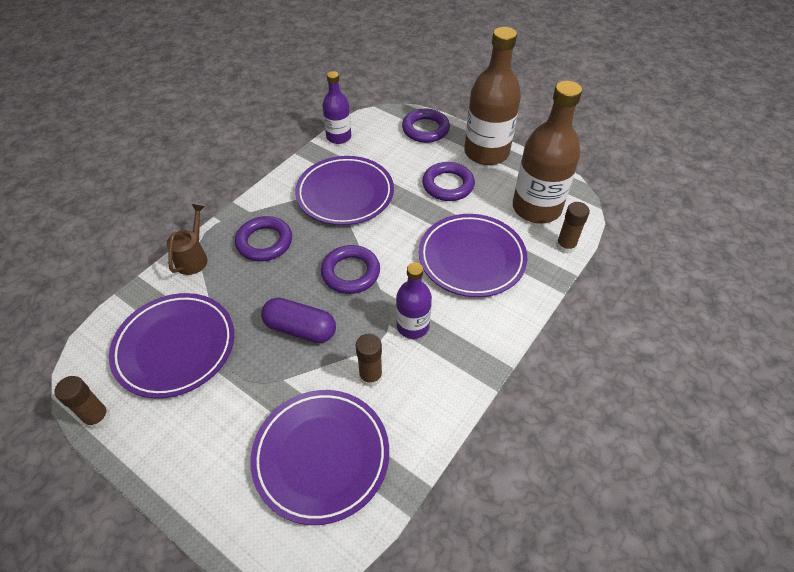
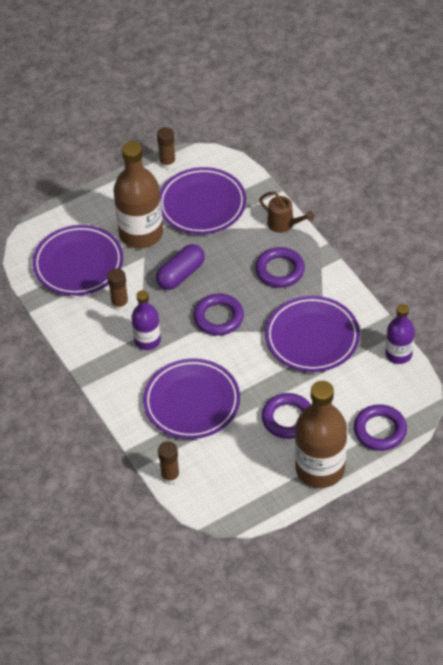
camera: 115 degrees right, 0 degrees up
(536, 208) = (225, 476): brown bottle -> brown bottle (141, 233)

